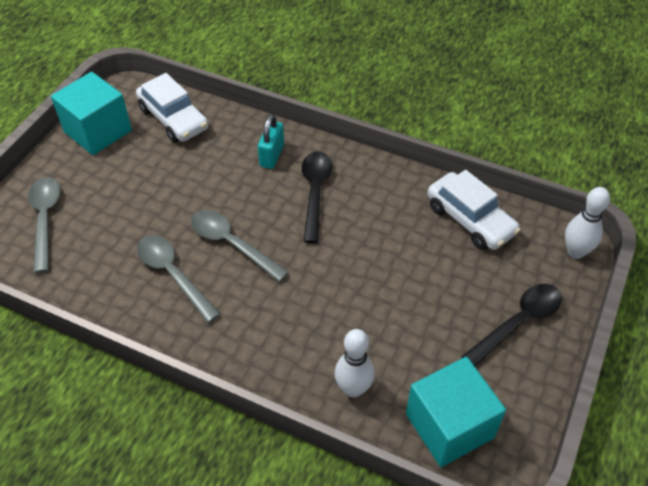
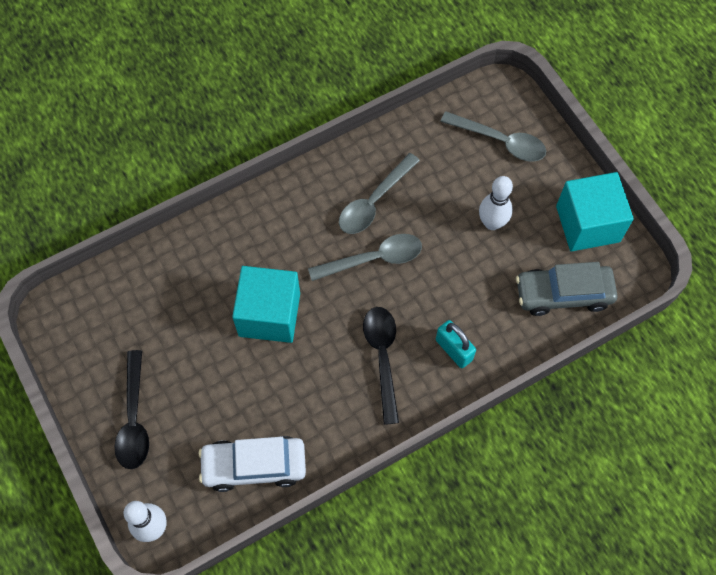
camera: 125 degrees right, 15 degrees up
(173, 274) = (374, 202): grey spoon -> grey spoon turned 135 degrees clockwise
(174, 119) = (563, 294): white car -> grey car
(315, 192) = (382, 357): black spoon -> black spoon turned 135 degrees counterclockwise
(353, 389) = (181, 262): white bowling pin -> white bowling pin (492, 223)
(449, 426) = (104, 304): turquoise cube -> turquoise cube (269, 314)

